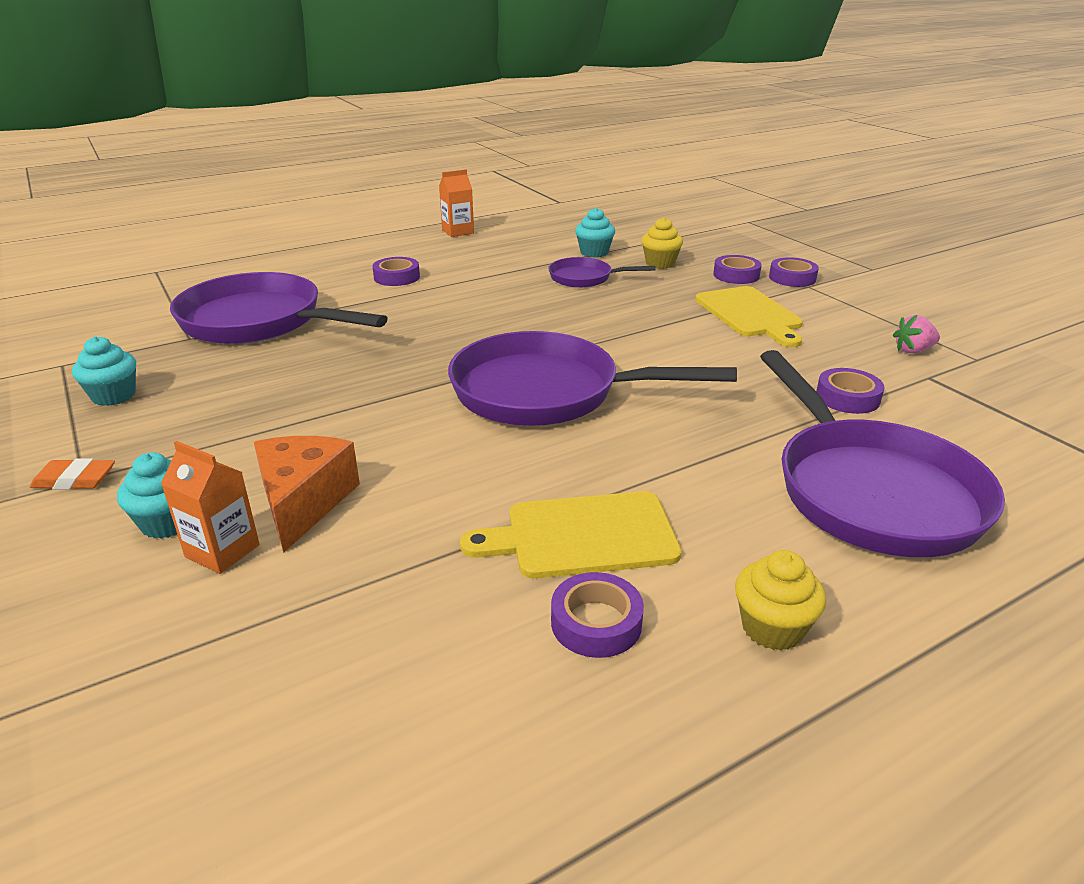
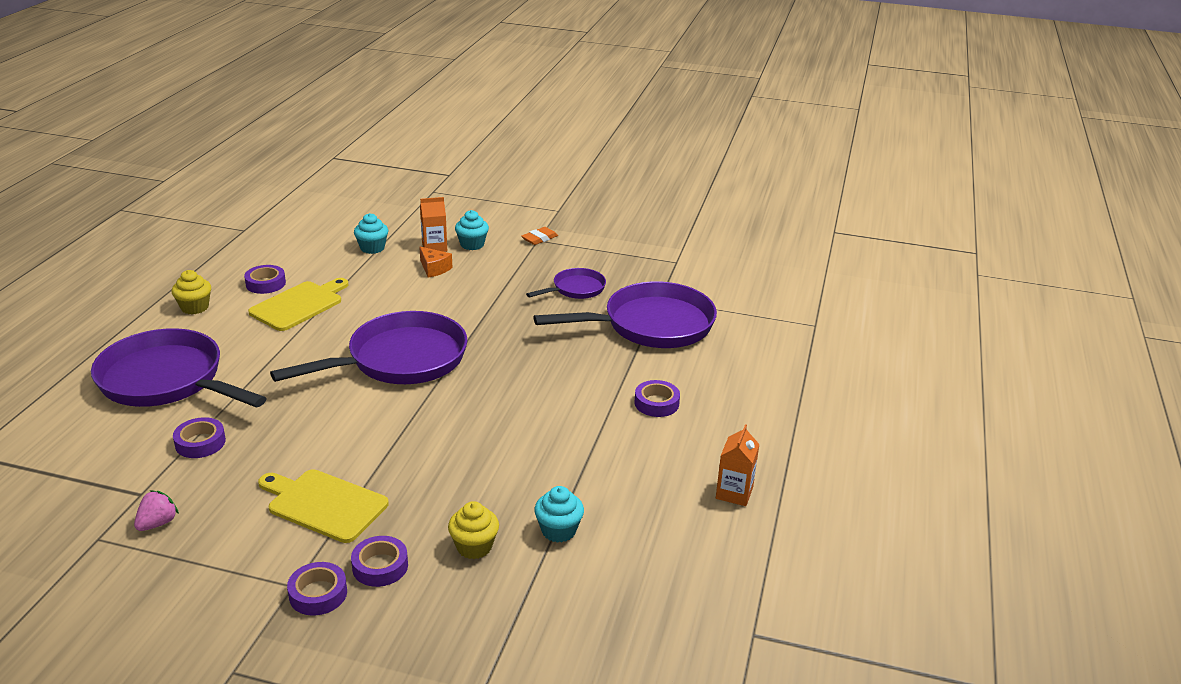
camera: 135 degrees right, 0 degrees up
(114, 396) = (611, 263): turquoise cupcake -> turquoise cupcake (372, 248)
(304, 502) = (434, 269): orange cheese -> orange cheese, size x0.62
(585, 278) = (514, 482): purple pan -> purple pan (576, 289)

